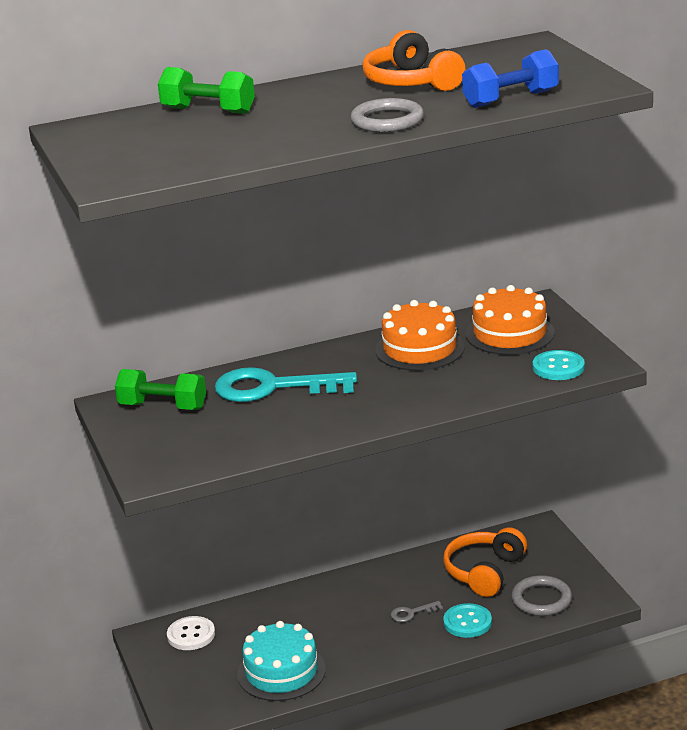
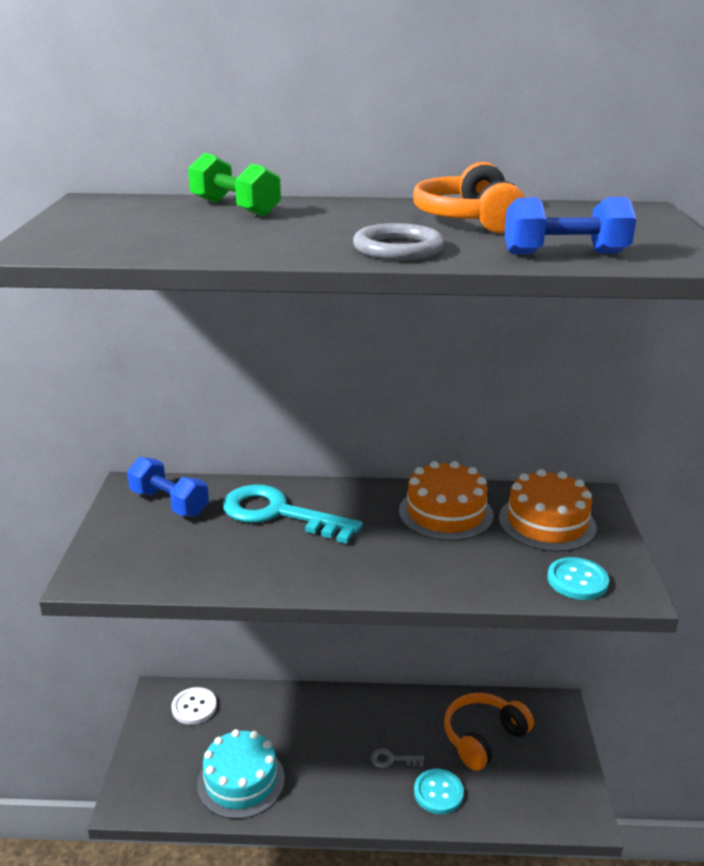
camera: 20 degrees right, 0 degrees up
(163, 406) = (169, 503): green dumbbell -> blue dumbbell
(541, 599) = (523, 793): grey ring -> none

